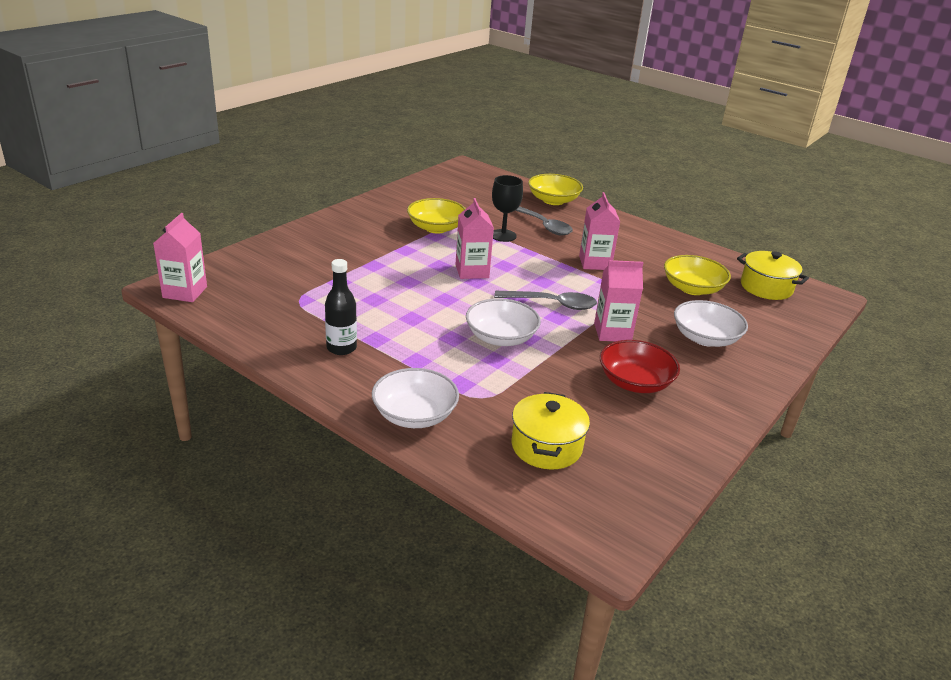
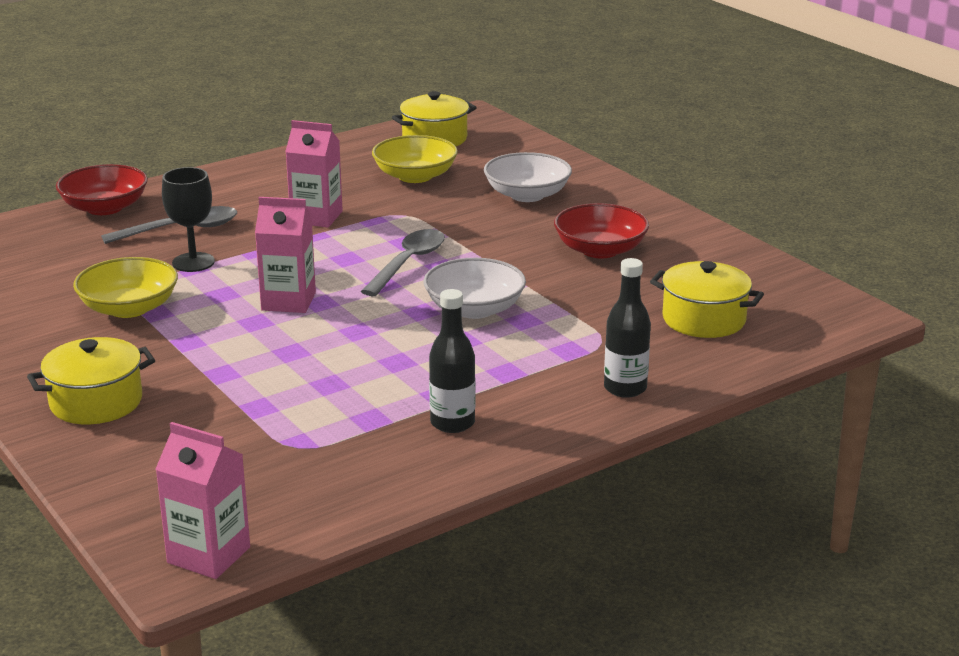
camera: 70 degrees left, 5 degrees down
(330, 238) = (96, 402): none -> yellow pot
(414, 415) = (625, 388): white bowl -> black bottle
(553, 200) = (105, 208): yellow bowl -> red bowl
(612, 332) = (492, 241): pink carton -> none

